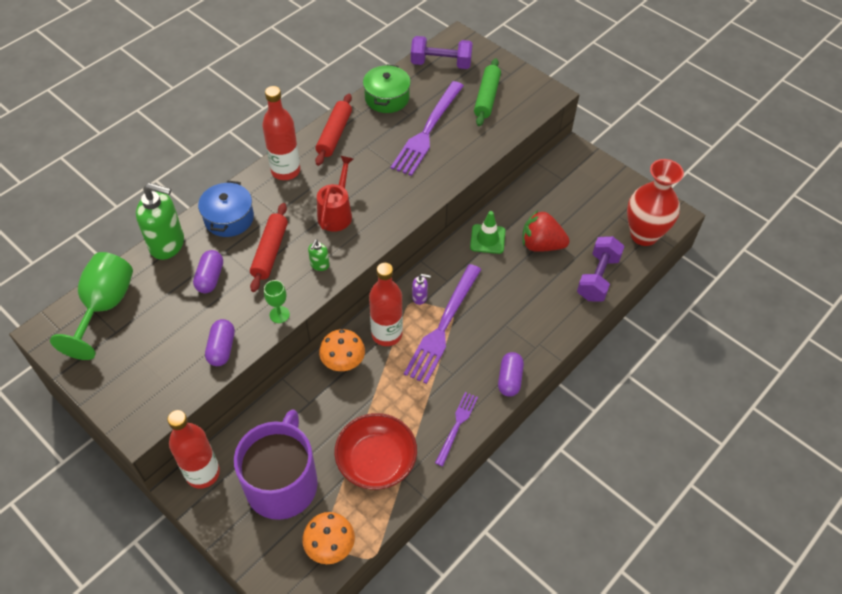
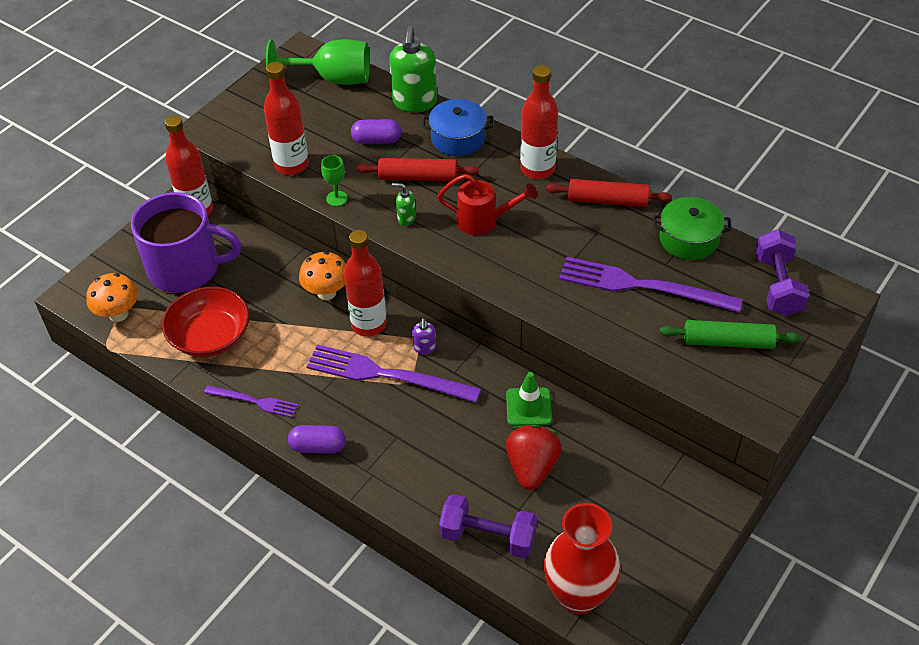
camera: 85 degrees right, 5 degrees down
(222, 348) = (291, 165): purple capsule -> red bottle

